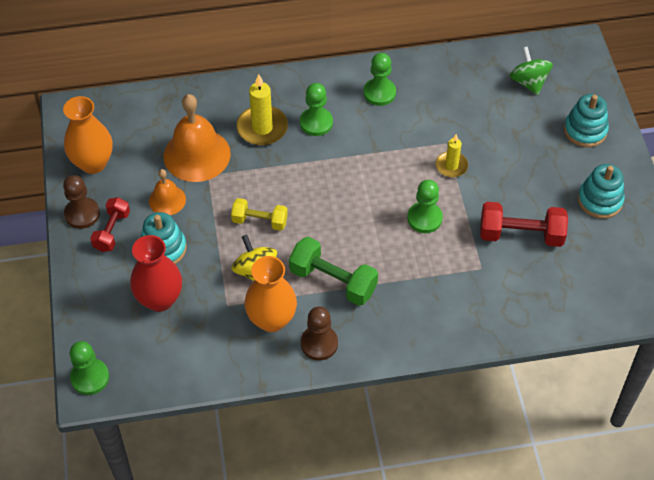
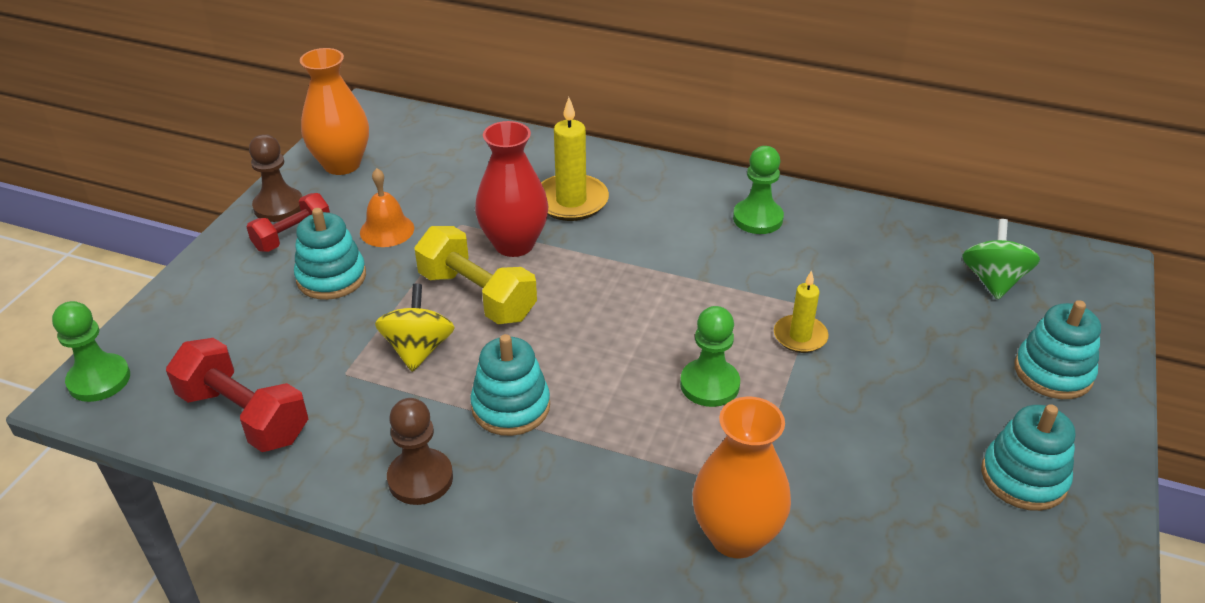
camera: 30 degrees right, 15 degrees down
(160, 299) = (271, 330): red vase -> red vase (514, 244)
(197, 155) = (466, 199): orange bell -> none
(260, 221) = (477, 296): yellow dumbbell -> yellow dumbbell, size x1.54
(271, 319) = (384, 417): orange vase -> orange vase (736, 536)
(316, 123) = (645, 220): green pawn -> none
(333, 281) = (511, 407): green dumbbell -> turquoise stacking toy
(520, 235) = (850, 469): red dumbbell -> red dumbbell (244, 416)

